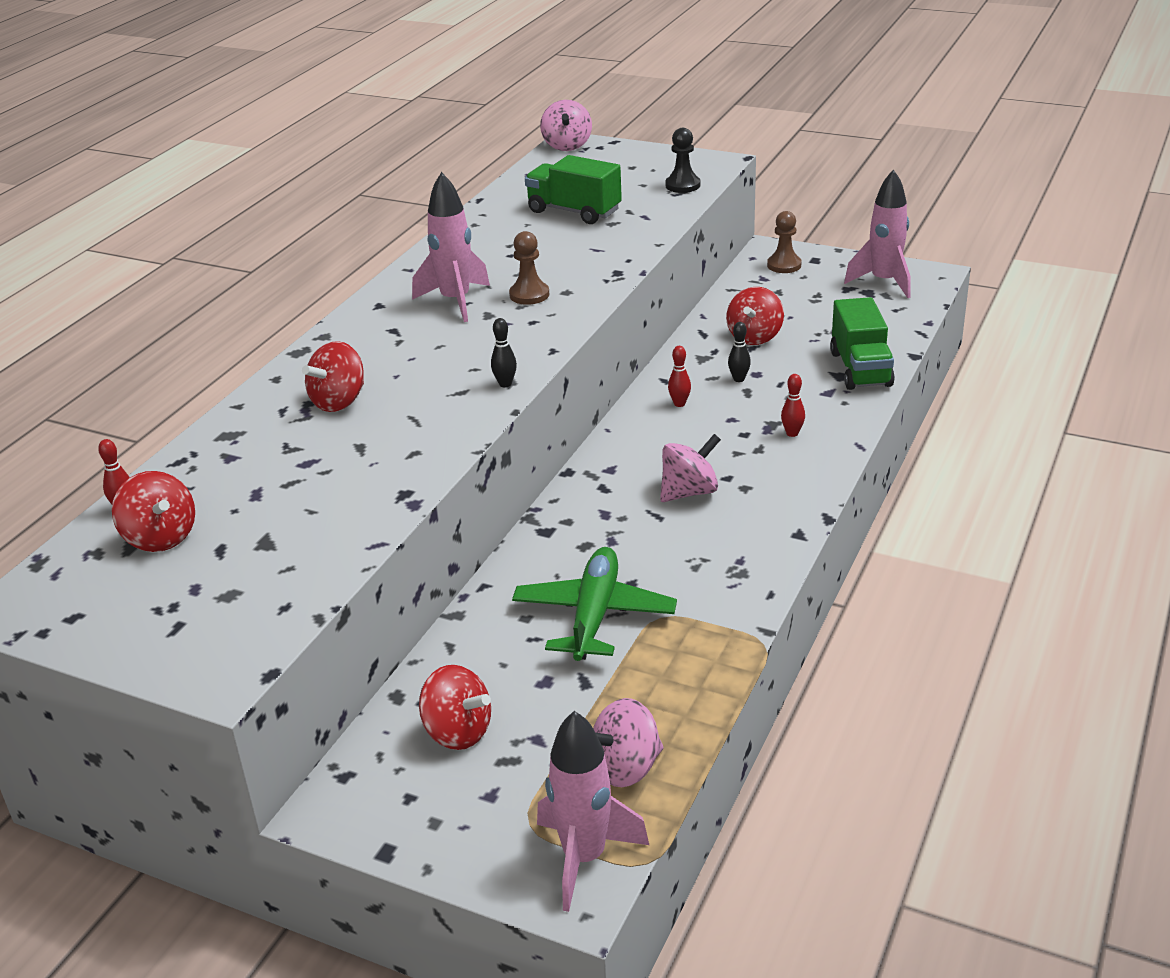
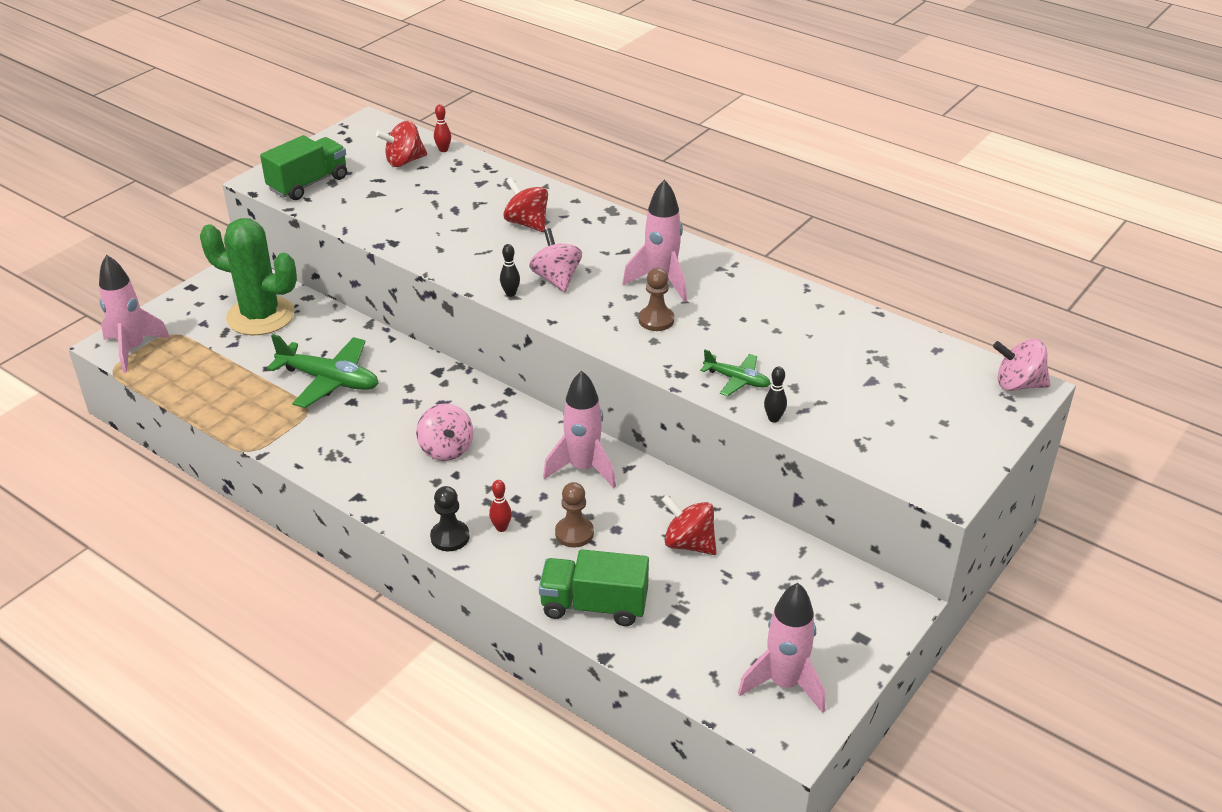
camera: 100 degrees right, 5 degrees up
(458, 732) = (260, 316): red spinning top -> green cactus
(574, 211) = (830, 366): green truck -> green truck (308, 184)
(614, 246) = (737, 380): none -> green plane
(626, 768) = (185, 373): pink spinning top -> pink spinning top (556, 279)
(679, 404) = (583, 468): red bowling pin -> pink rocket
(682, 185) = (879, 450): black pawn -> black pawn (450, 537)
(739, 379) = (610, 514): black bowling pin -> black bowling pin (774, 418)
(784, 265) = (851, 606): brown pawn -> brown pawn (574, 533)

